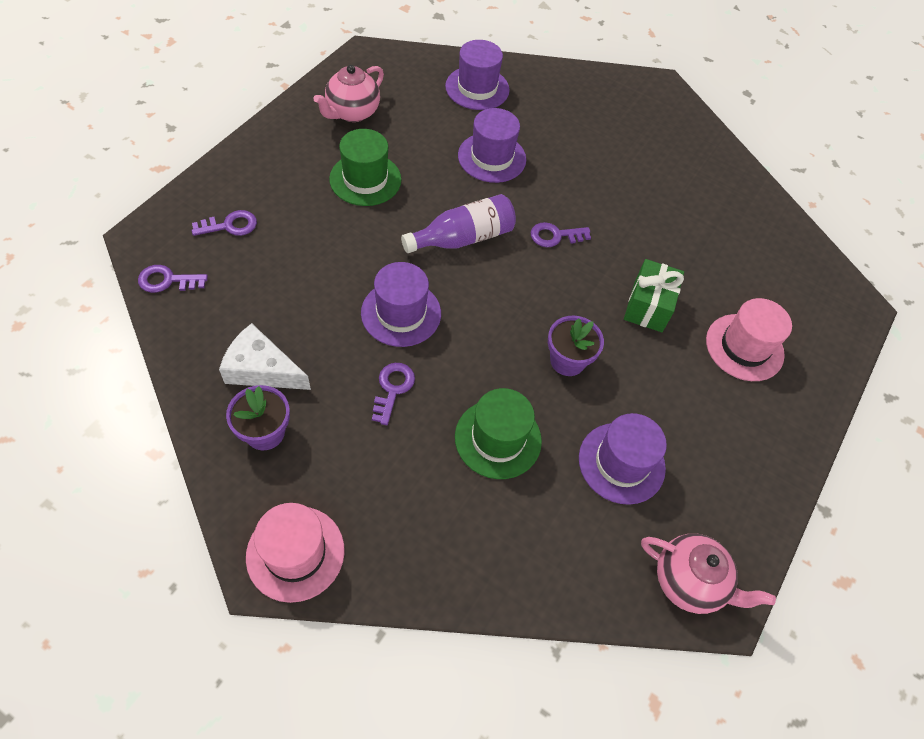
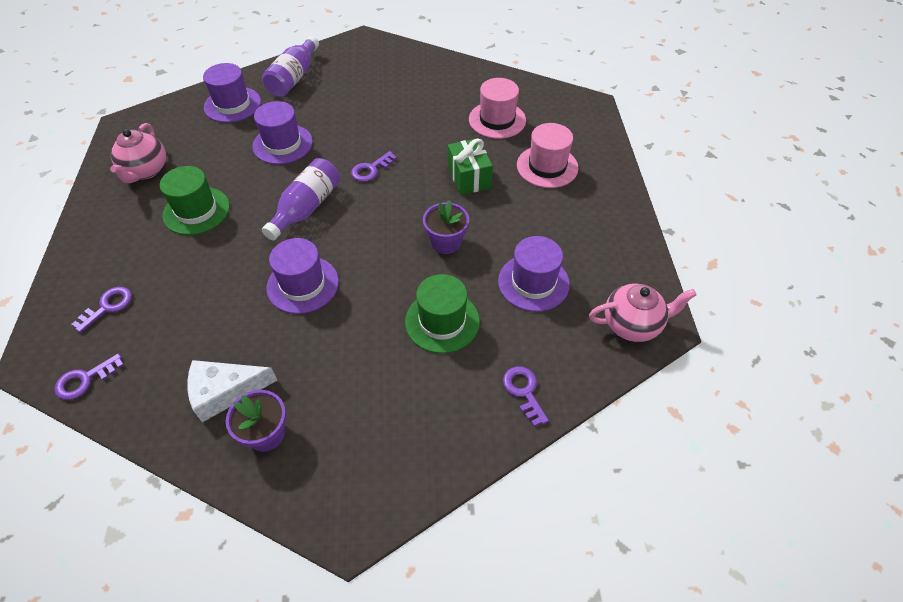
camera: 30 degrees left, 5 degrees down
(295, 553) = (363, 500): pink hat -> pink hat (497, 120)
(393, 389) = (340, 338): purple key -> purple key (524, 391)
(557, 91) = (294, 78): none -> purple bottle

